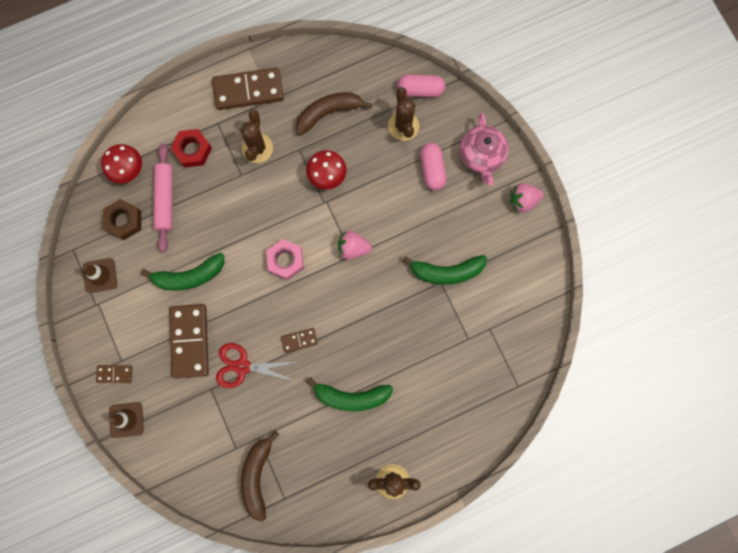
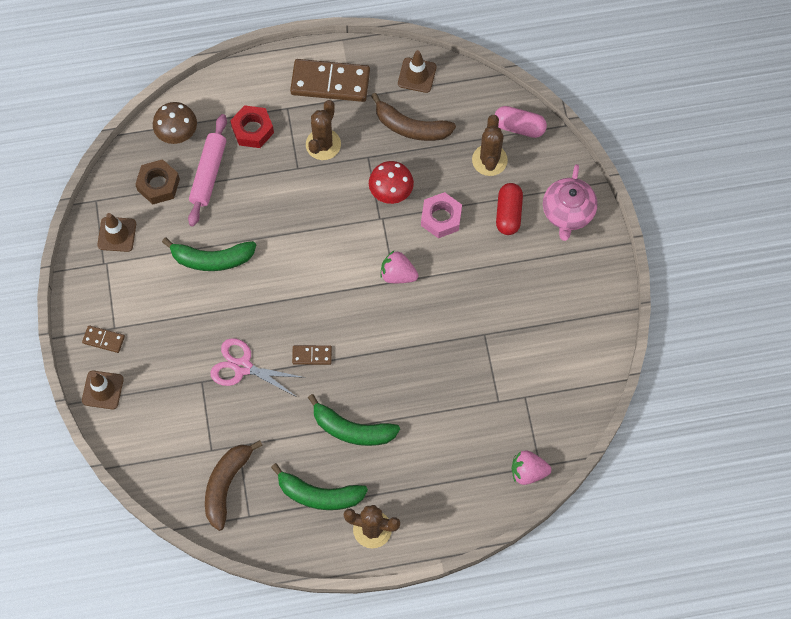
camera: 15 degrees right, 10 degrees down
(128, 170) = (177, 133): red mushroom -> brown mushroom
(190, 341) = (193, 326): brown domino -> none
(242, 366) = (242, 367): red scissors -> pink scissors
(285, 261) = (320, 269): pink nut -> pink nut (441, 218)
(321, 65) = (417, 75): none -> brown traffic cone
(328, 113) = (411, 127): brown banana -> brown banana turned 150 degrees counterclockwise
(432, 170) = (508, 213): pink capsule -> red capsule
(446, 272) = (494, 325): green banana -> green banana (319, 494)
(523, 200) = (600, 271): pink strawberry -> pink strawberry (528, 472)

